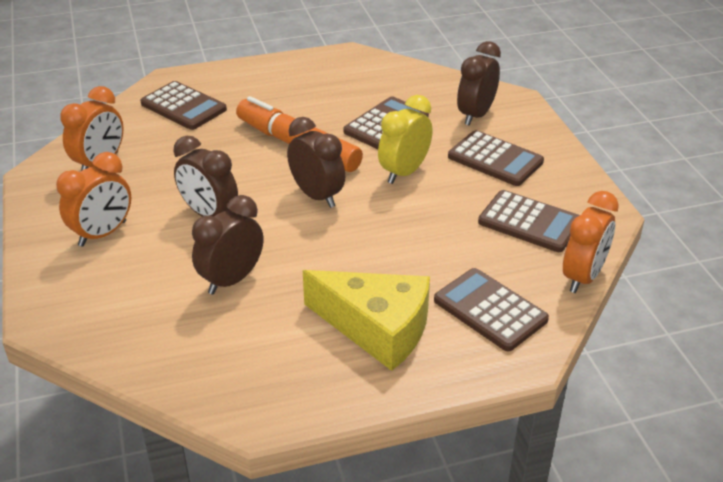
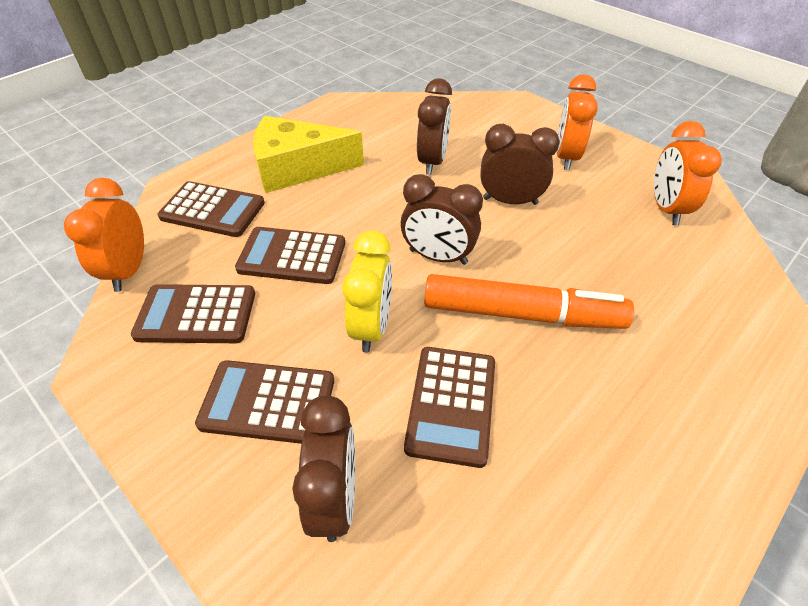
camera: 150 degrees right, 10 degrees up
(183, 107) = (712, 315): brown calculator -> brown calculator (292, 256)

